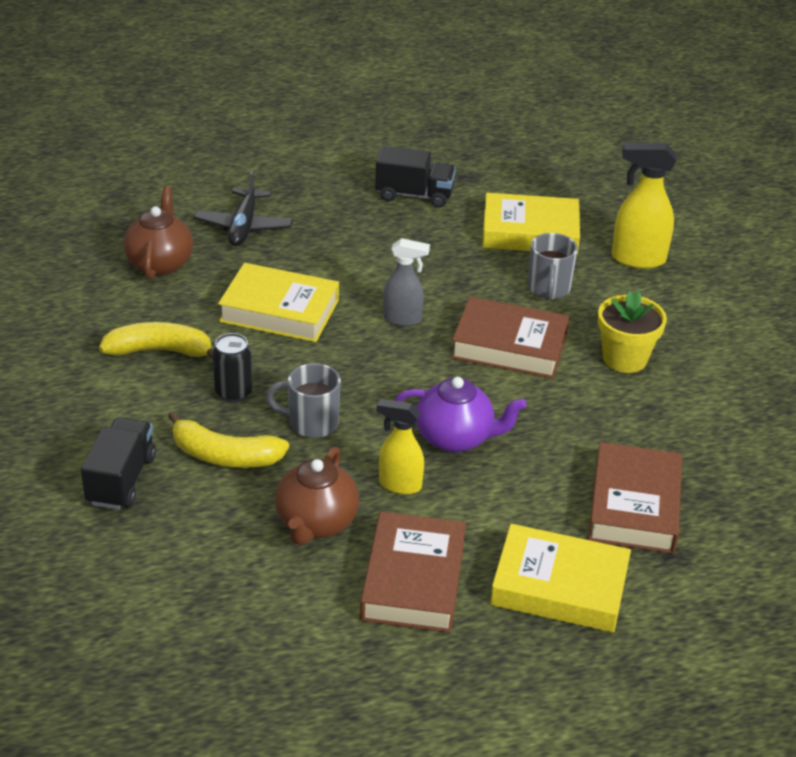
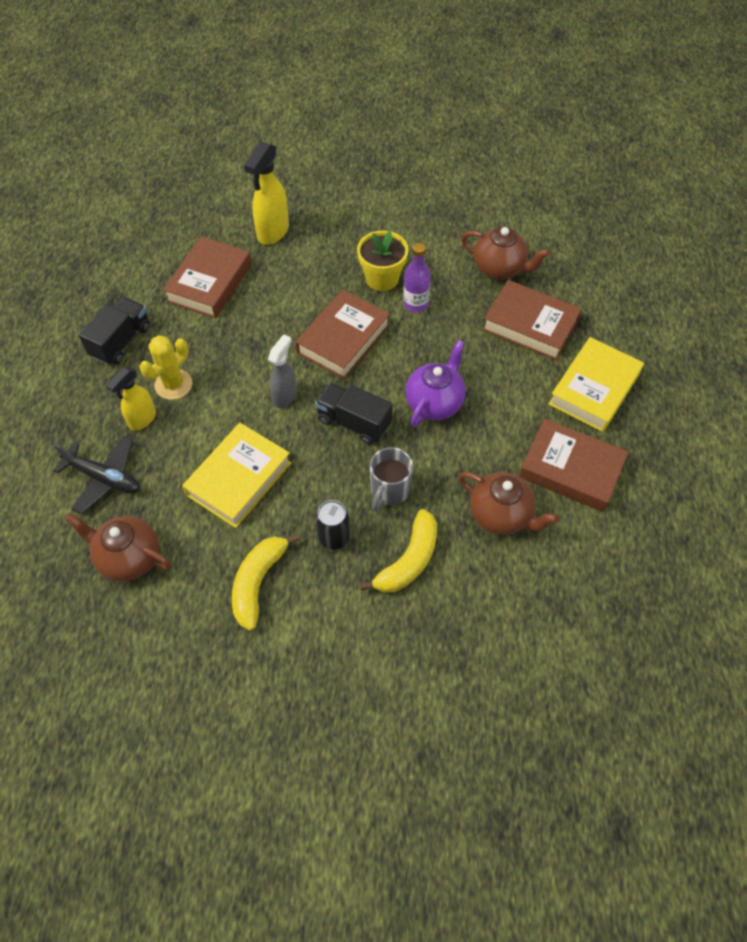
camera: 70 degrees left, 20 degrees up
(121, 480) = (416, 644): black truck -> black truck (354, 422)
(377, 241) = (173, 384): none -> yellow cactus
(399, 485) = (474, 451): yellow spray bottle -> yellow spray bottle (142, 419)
(530, 232) = (210, 283): yellow book -> brown book
(549, 289) = (286, 295): grey mug -> none
(602, 394) = (415, 304): none -> purple bottle
(716, 461) = (499, 268): none -> brown teapot

